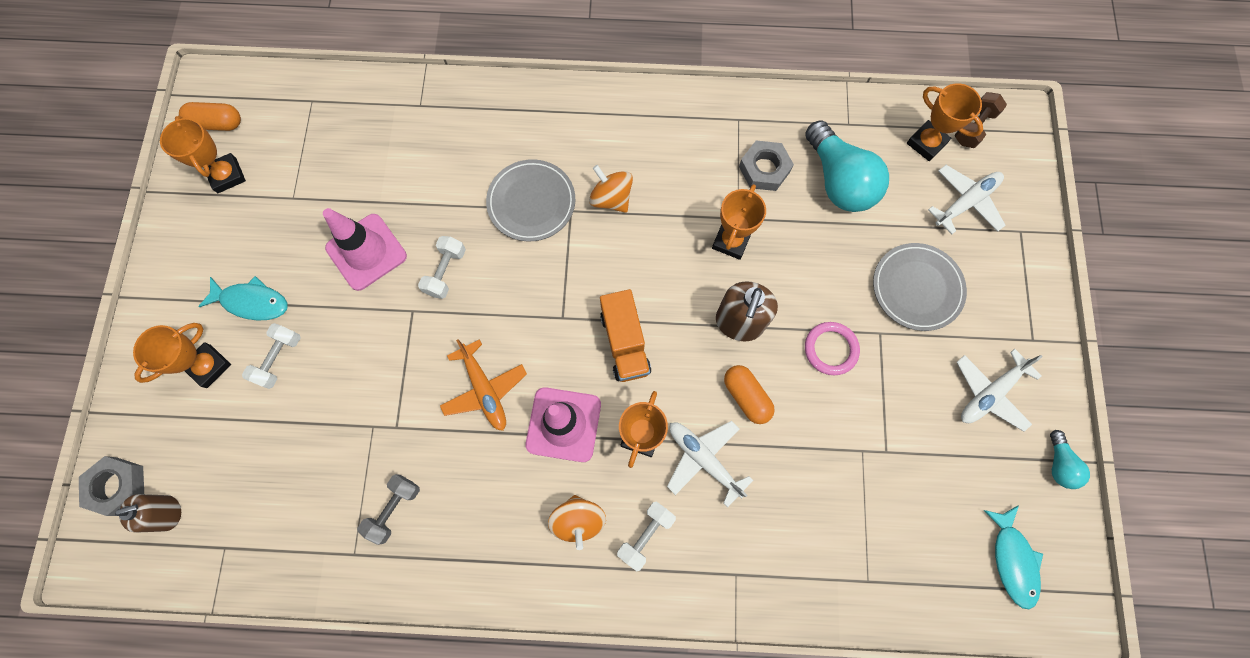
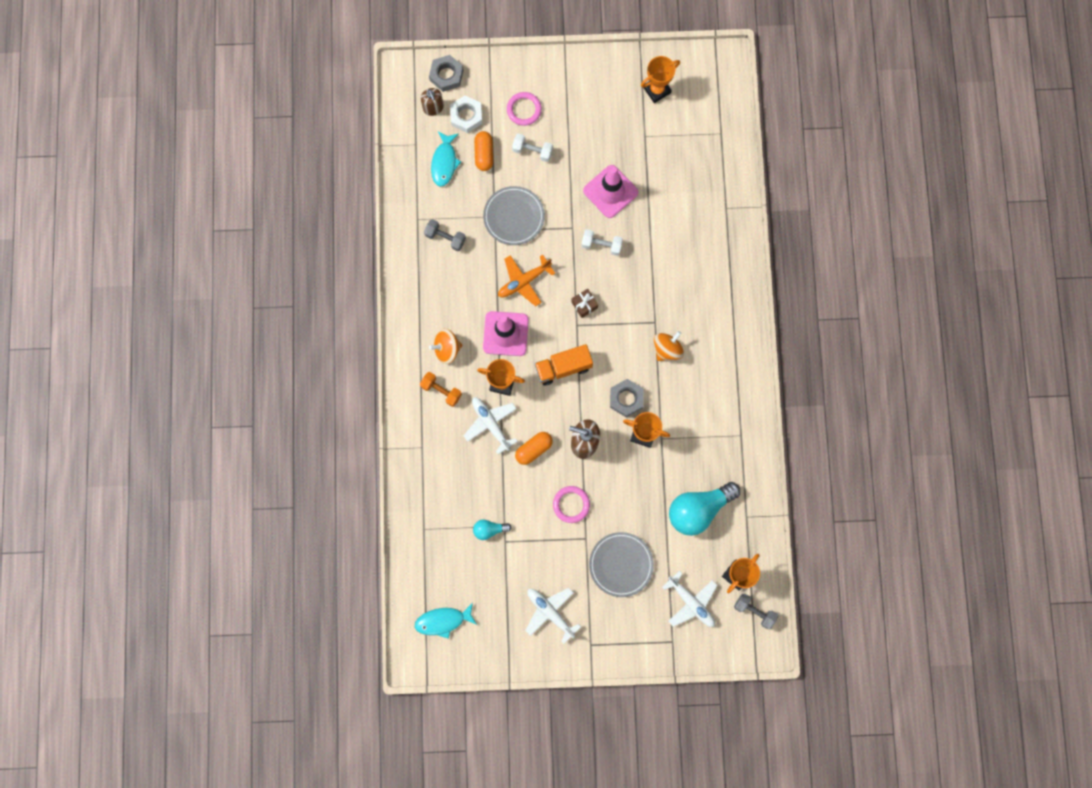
camera: 85 degrees right, 5 degrees up
(196, 458) = (466, 116): none -> white nut
(209, 366) = (524, 110): orange trophy -> pink ring
(217, 123) = (695, 74): orange capsule -> orange capsule (484, 154)
(252, 302) = (569, 126): turquoise fish -> turquoise fish (444, 162)
(531, 202) = (658, 295): grey plate -> grey plate (514, 217)
(533, 304) = (584, 305): none -> brown gift
(646, 535) = (441, 391): white dumbbell -> orange dumbbell
(704, 459) = (491, 424): white plane -> white plane turned 75 degrees counterclockwise
(764, 169) = (702, 455): grey nut -> grey nut (626, 399)
(973, 127) = (754, 611): brown dumbbell -> grey dumbbell
(1058, 464) = (506, 656): turquoise light bulb -> turquoise light bulb (489, 529)

